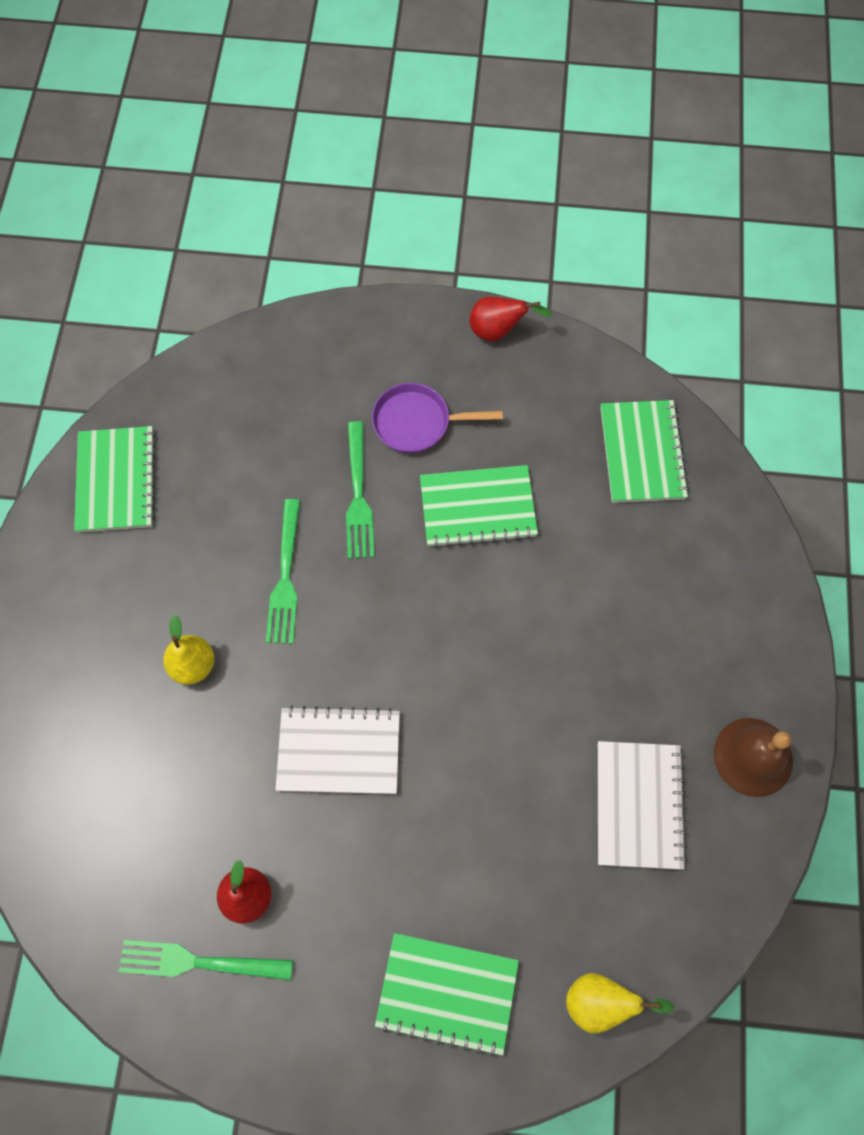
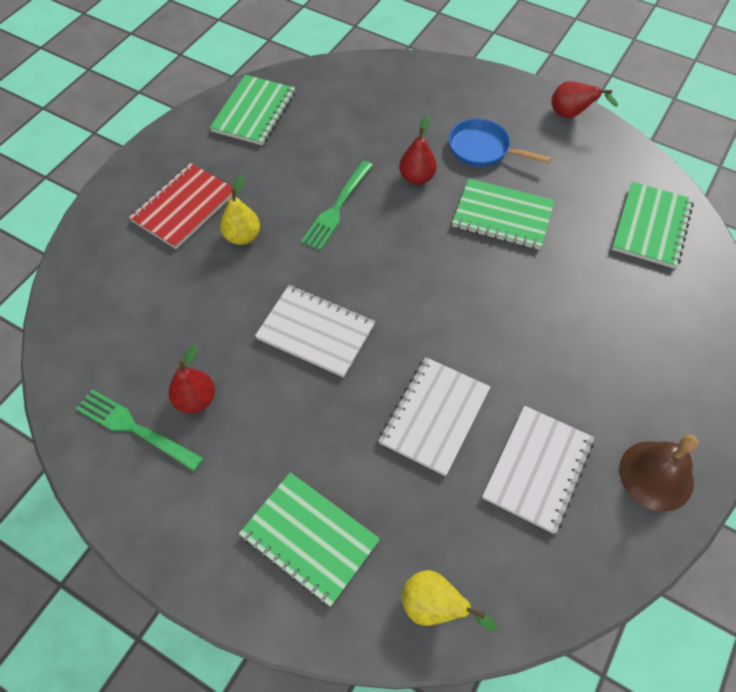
camera: 25 degrees right, 10 degrees down
(101, 655) = (184, 207): none -> red notebook
(358, 495) = (416, 177): green fork -> red pear
(417, 422) = (483, 149): purple pan -> blue pan
(511, 794) = (434, 416): none -> white notebook

